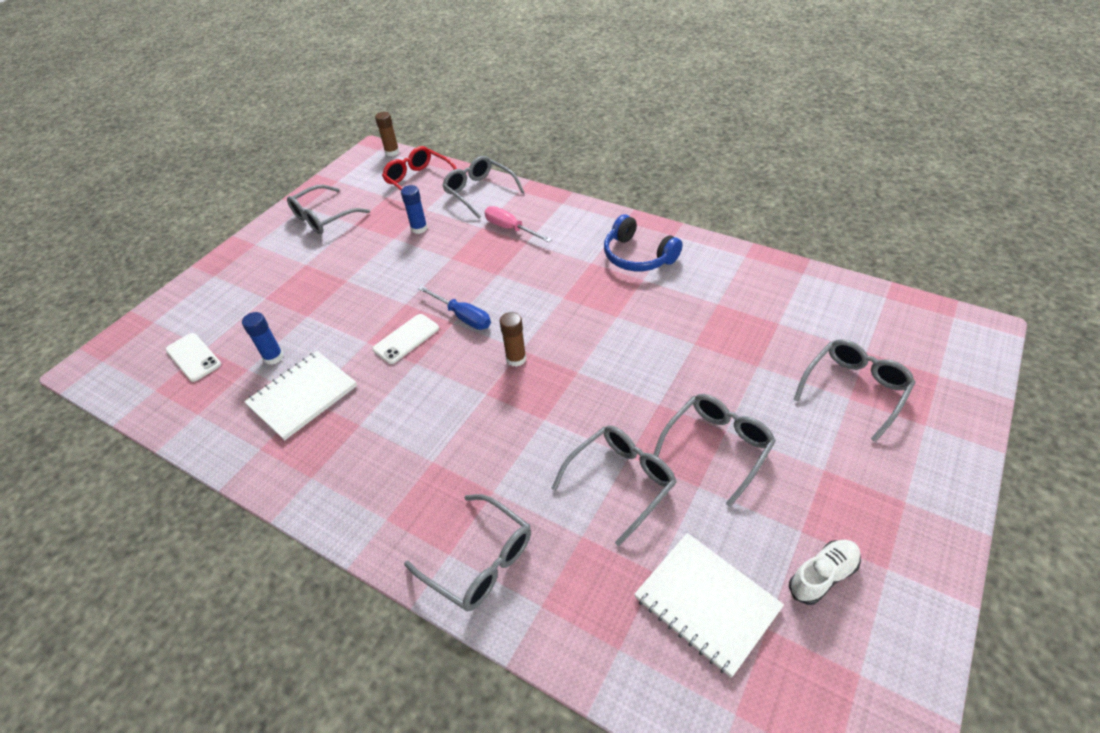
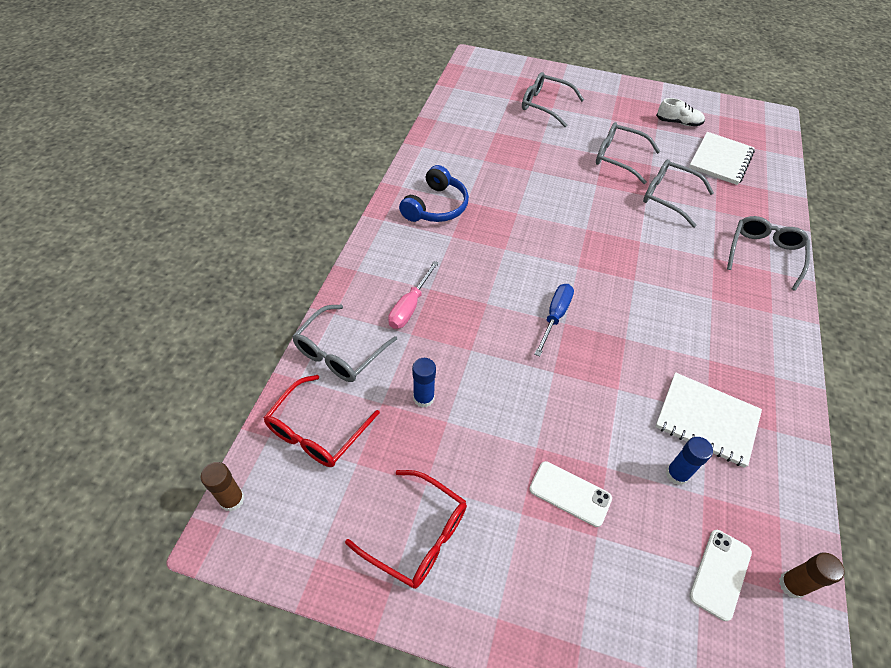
camera: 110 degrees left, 5 degrees up
(323, 218) = (417, 535): grey glasses -> red glasses
(406, 339) = (600, 355): white phone -> white phone (570, 493)
(516, 358) = (589, 268): brown glue stick -> brown glue stick (791, 585)
(822, 576) = (678, 123): white shoe -> white shoe turned 150 degrees clockwise

